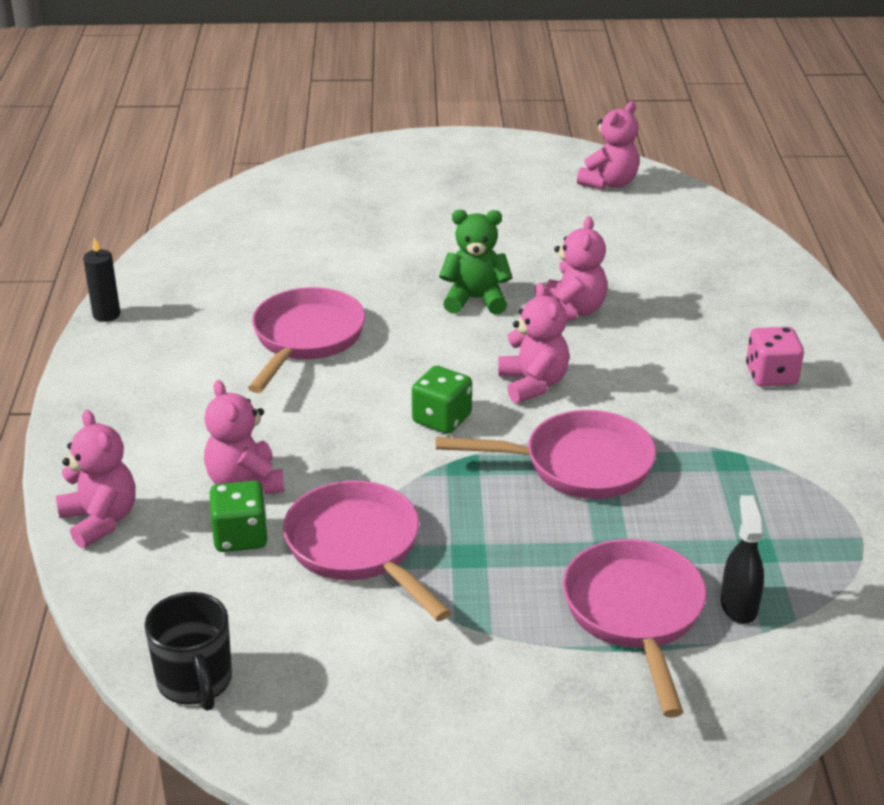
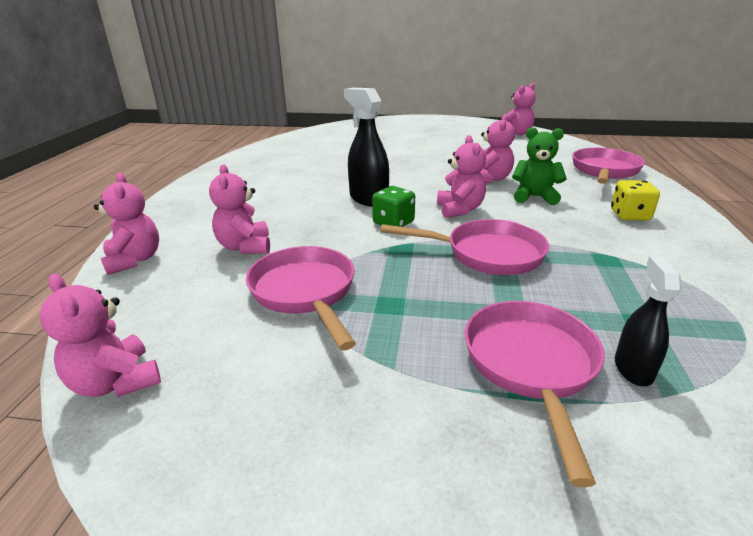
camera: 10 degrees right, 5 degrees down
(106, 315) = (215, 167): black candle -> none
(195, 682) = (116, 382): black mug -> pink teddy bear
(240, 536) = (222, 277): green dice -> none
(305, 339) = (321, 182): pink pan -> pink pan (604, 171)
(392, 372) = (368, 199): none -> black spray bottle
(475, 300) = (430, 172): green teddy bear -> green teddy bear (534, 197)
(771, 375) = (629, 215): pink dice -> yellow dice

